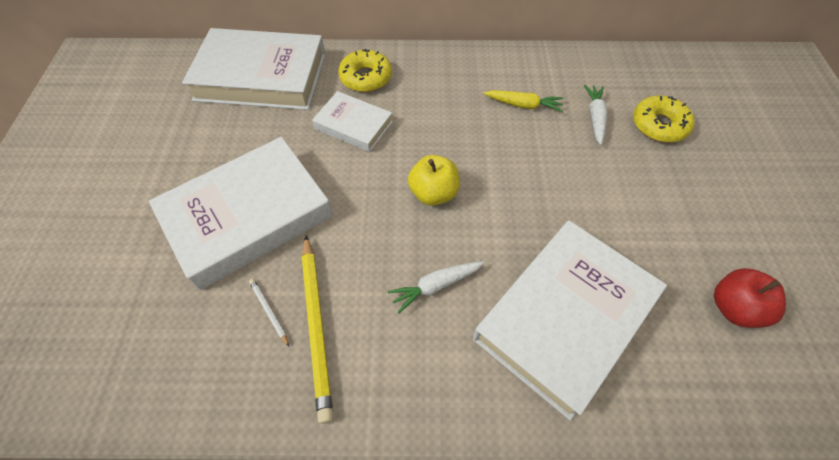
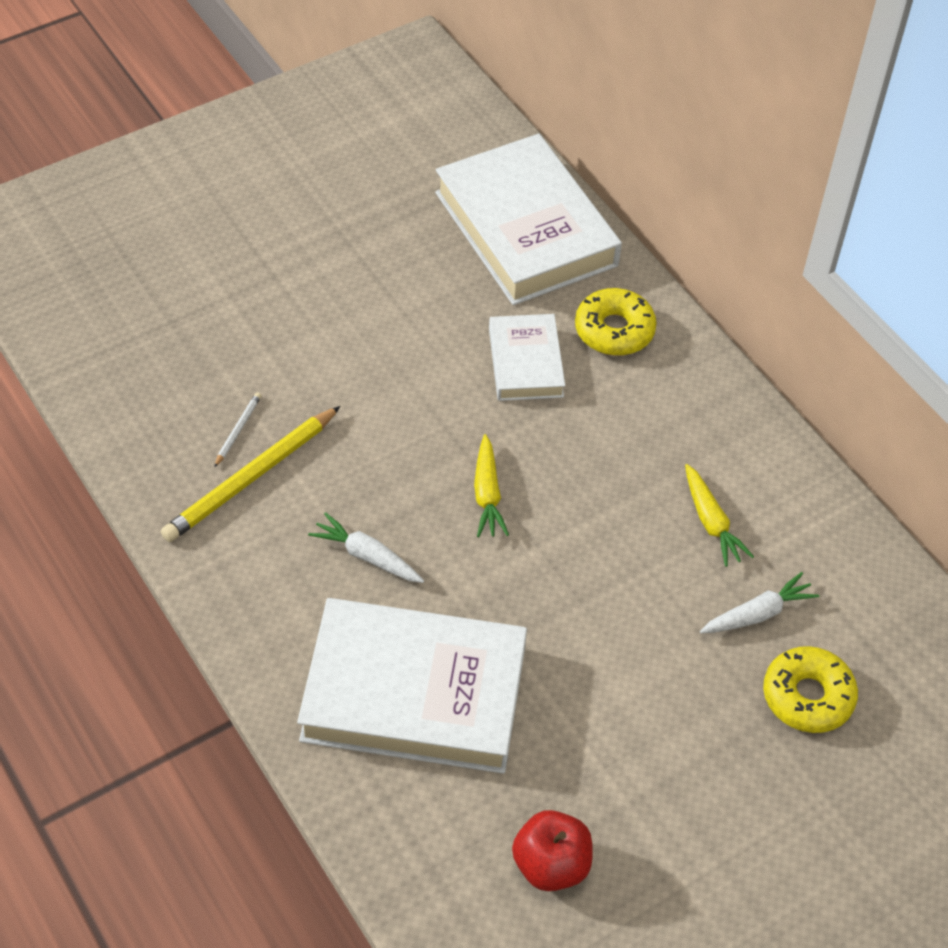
camera: 55 degrees right, 5 degrees down
(248, 216) = (327, 344): white book -> none
(433, 193) = (487, 494): yellow apple -> yellow carrot

